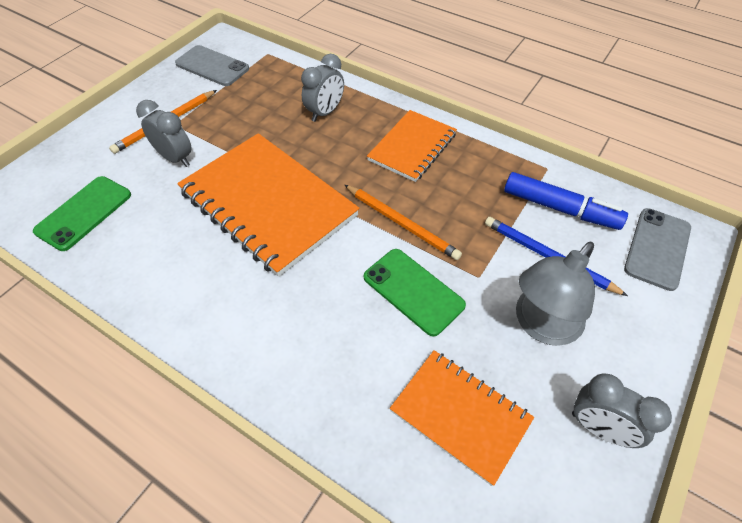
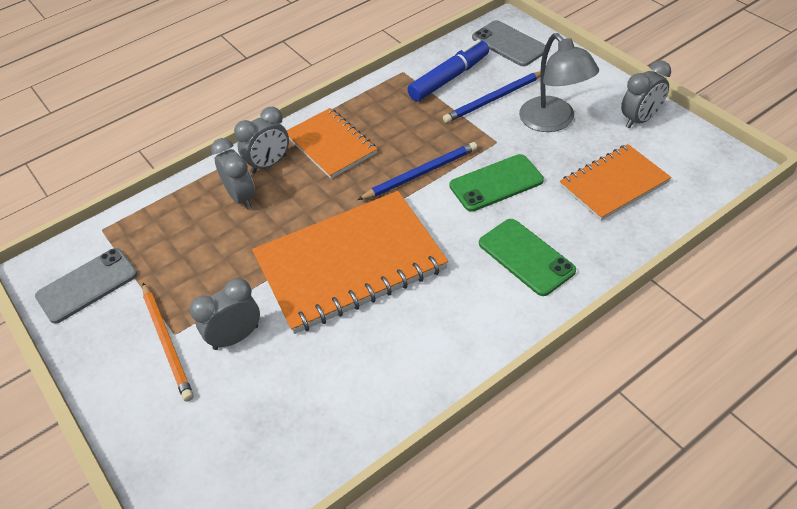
camera: 65 degrees left, 5 degrees down
(84, 213) = (278, 434): green phone -> green phone (526, 257)
(370, 116) = (269, 164): none -> grey clock
(401, 223) = (420, 174): orange pencil -> blue pencil

